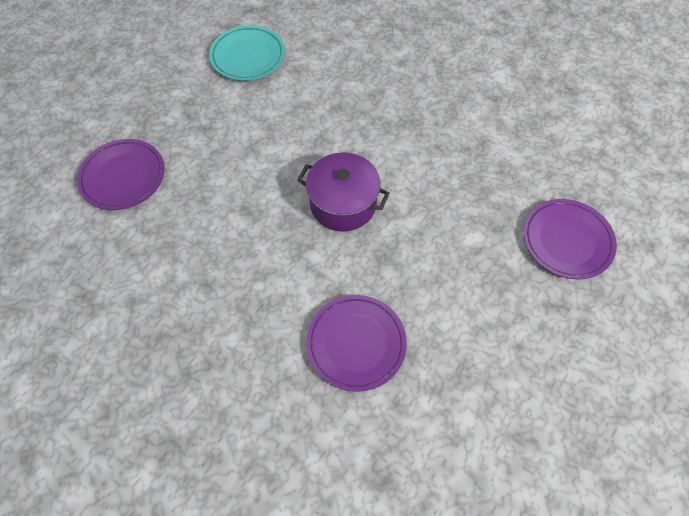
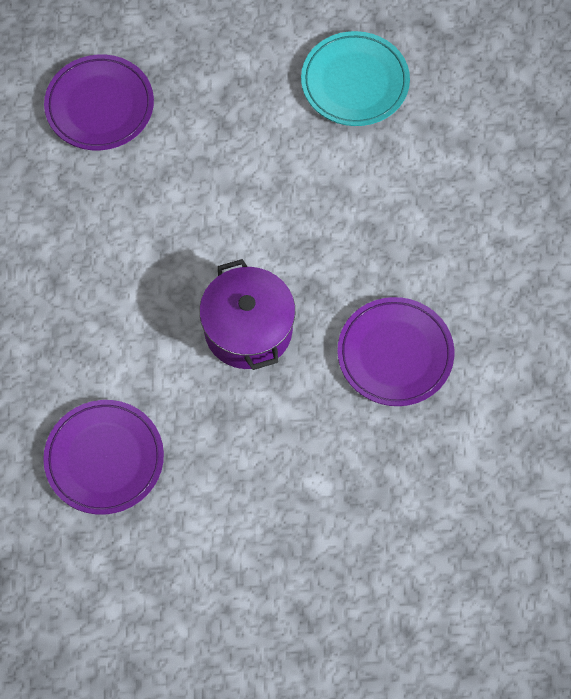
camera: 50 degrees right, 5 degrees up
(567, 241) = (396, 580): purple plate -> purple plate (395, 354)

